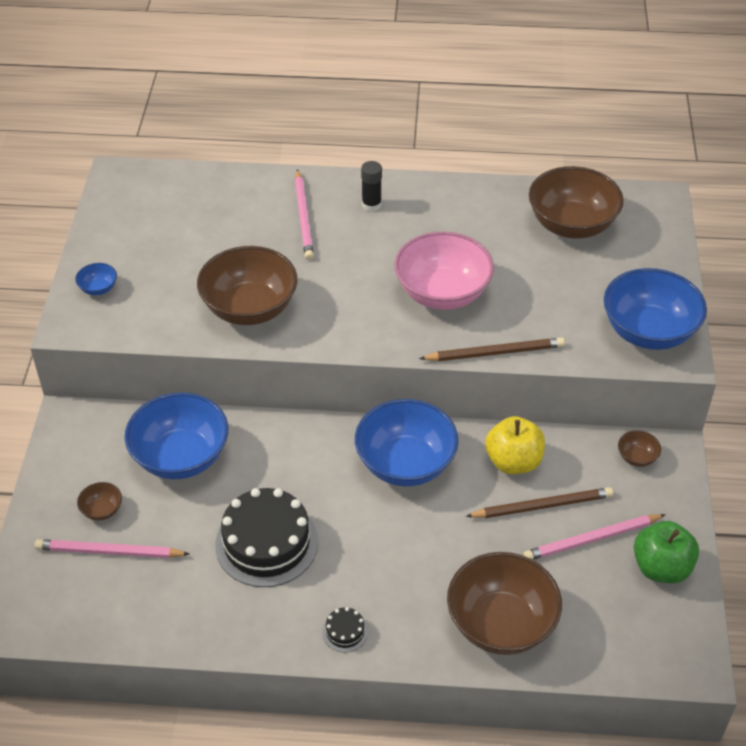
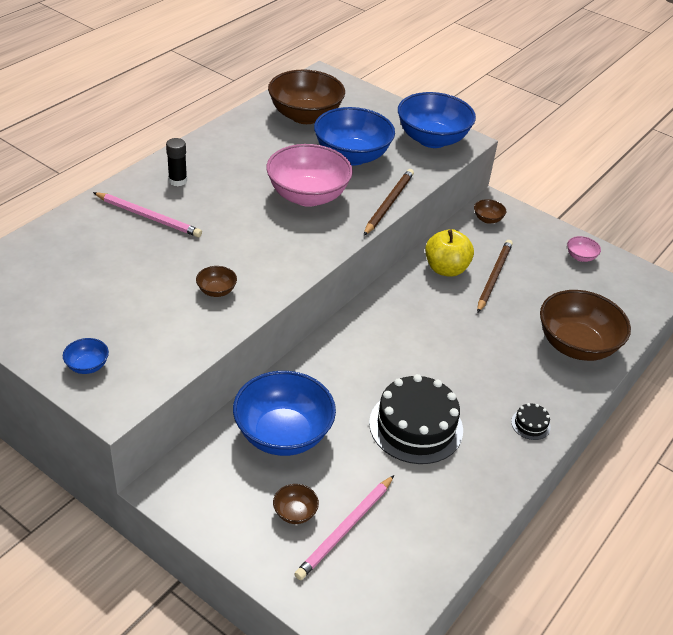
camera: 60 degrees left, 5 degrees down
(250, 308) = (216, 291): brown bowl -> brown bowl, size x0.42
(405, 464) = (403, 317): blue bowl -> blue bowl (352, 156)
(592, 539) = (537, 271): pink pencil -> none
(661, 568) = (580, 257): green apple -> pink bowl

